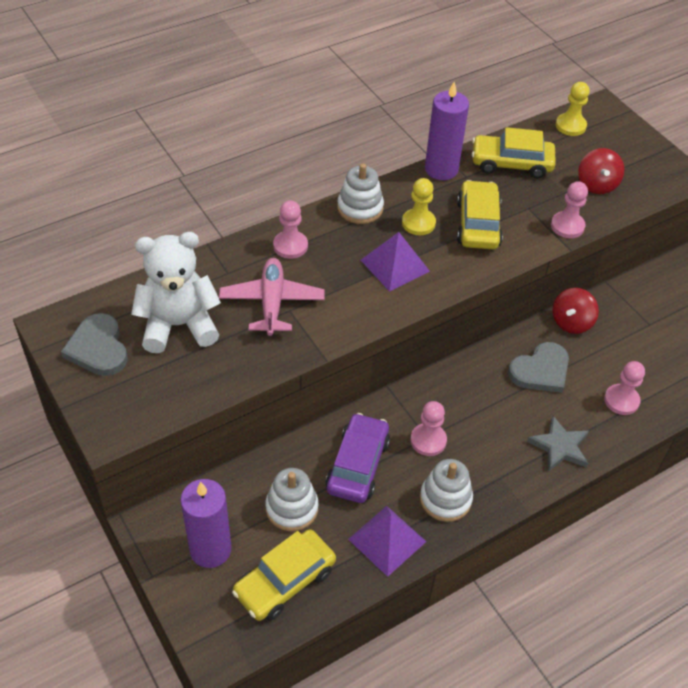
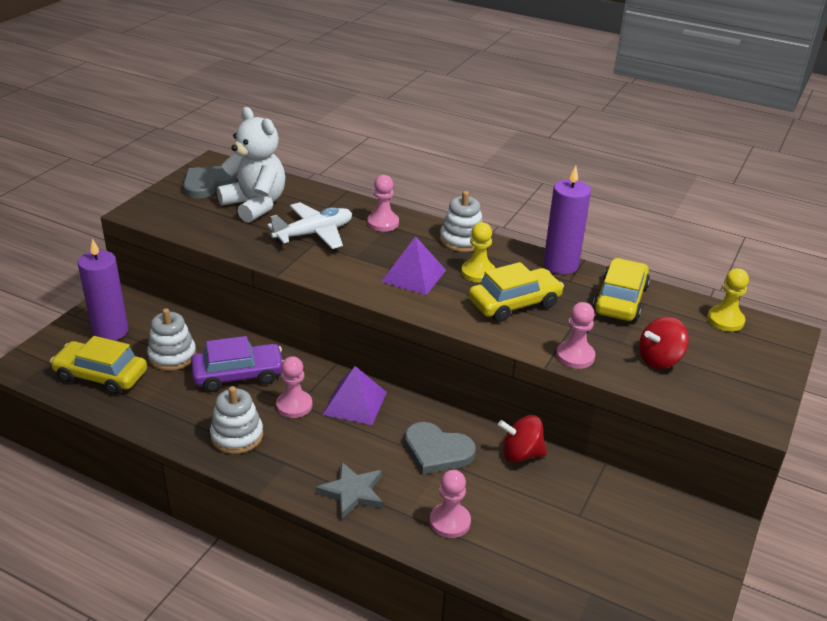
camera: 60 degrees right, 15 degrees down
(272, 303) = (314, 234): pink plane -> white plane
(387, 540) = (172, 416): purple pyramid -> purple pyramid (355, 403)
(511, 163) = (620, 300): yellow car -> yellow car turned 45 degrees clockwise

